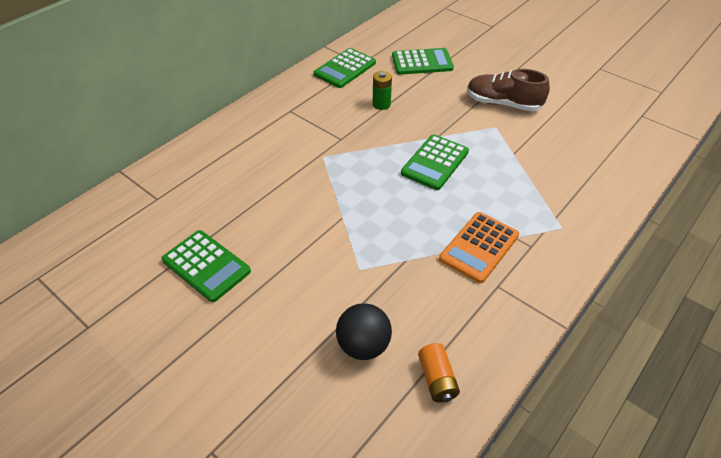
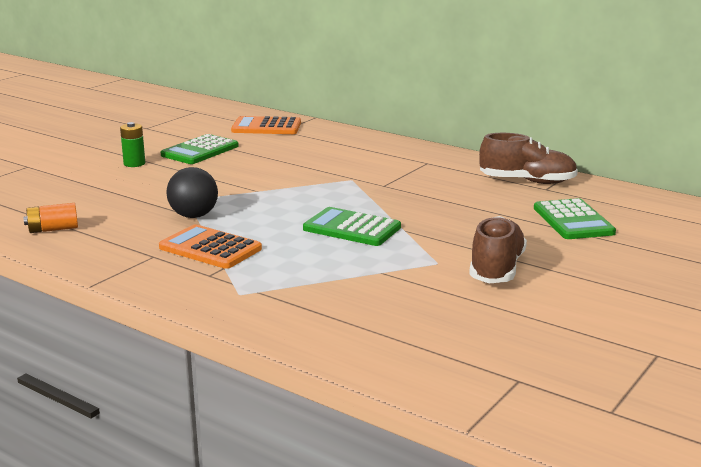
camera: 85 degrees right, 25 degrees down
(140, 210) = (266, 127): none -> orange calculator
(345, 69) = (527, 181): green calculator -> brown shoe
(363, 345) = (99, 203): black ball -> black ball (193, 216)
(381, 104) = (459, 201): green battery -> green battery (134, 164)

